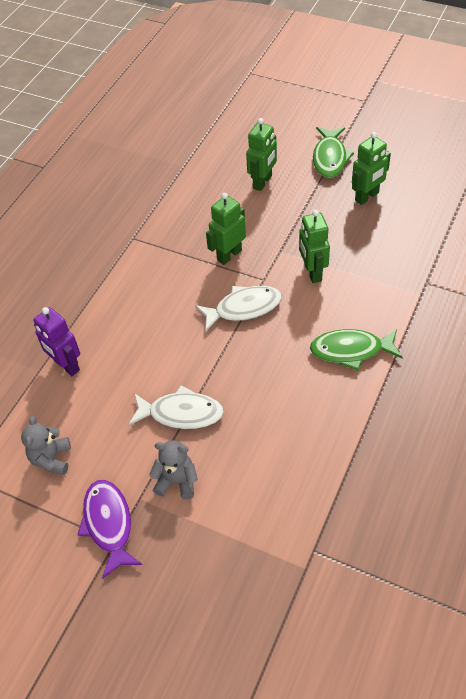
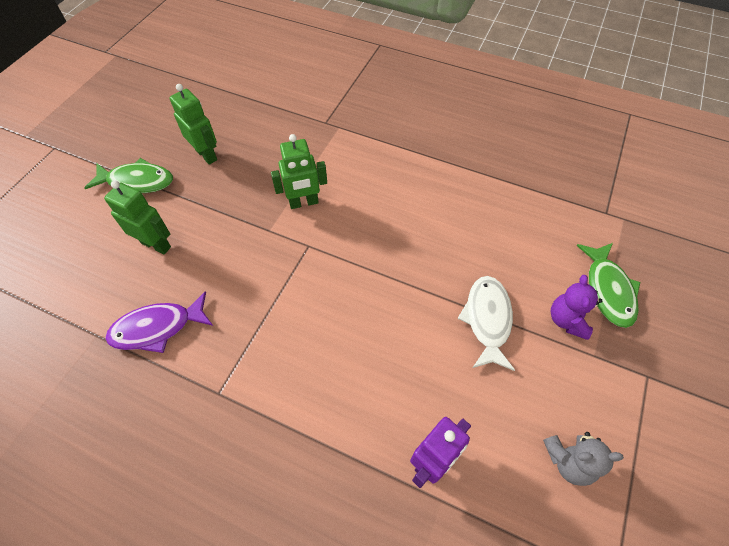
camera: 95 degrees left, 5 degrees up
(109, 524) = (631, 384): purple fish -> purple fish (157, 328)
(177, 481) = (567, 320): grey teddy bear -> purple teddy bear
(229, 255) = (268, 278): green robot -> none
(244, 308) = (347, 263): white fish -> none
(351, 350) = (402, 178): green fish -> green fish (608, 290)

